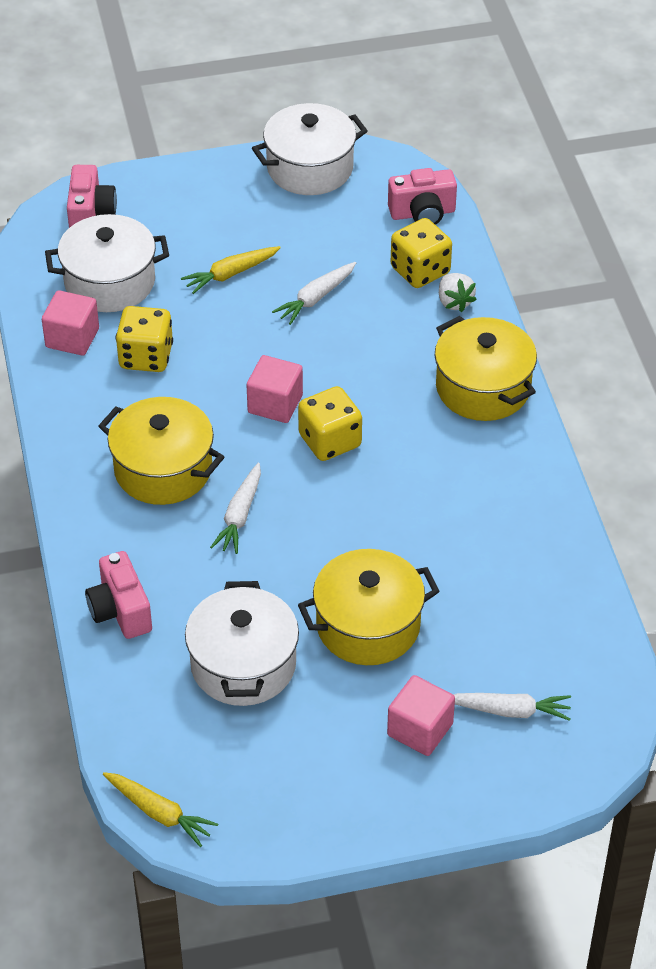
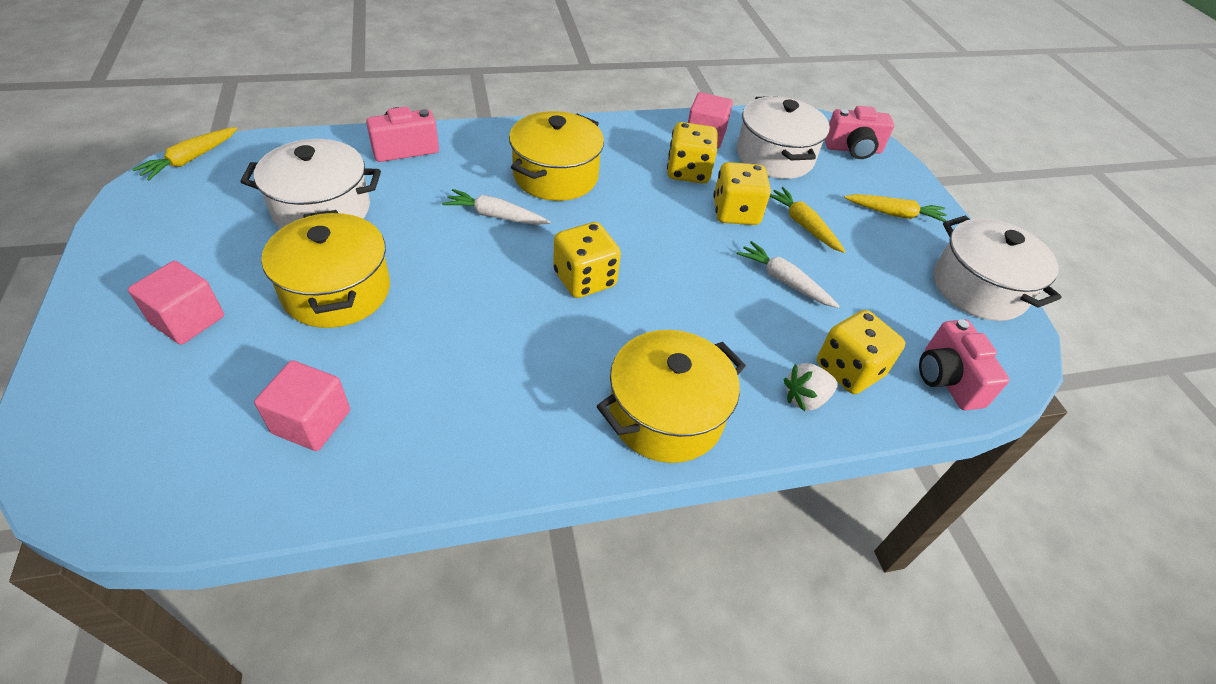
camera: 85 degrees right, 0 degrees up
(205, 203) = (894, 214): none -> yellow carrot
(215, 323) = (735, 213): none -> yellow dice
(275, 404) = (634, 245): pink cube -> pink cube (311, 422)
(509, 711) = (173, 397): white carrot -> none

